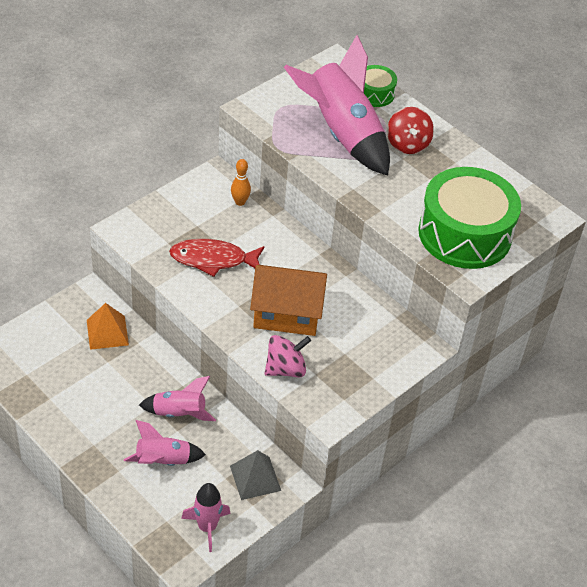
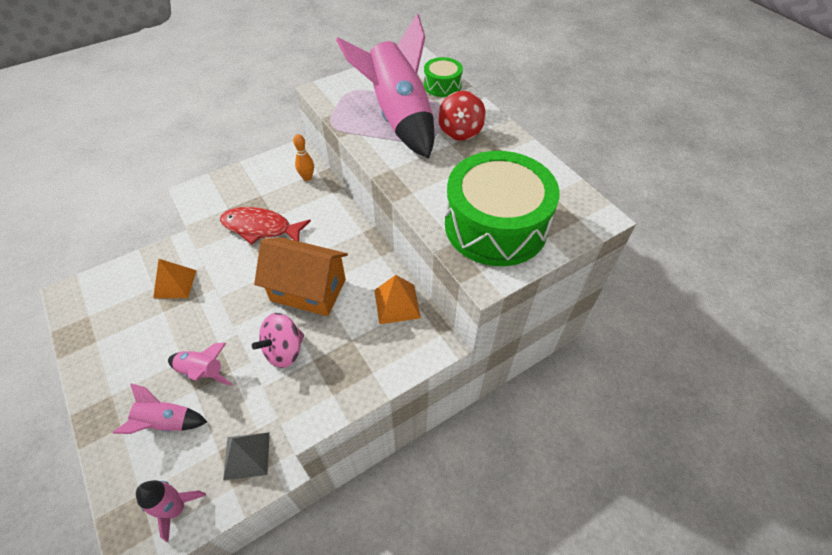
camera: 15 degrees right, 5 degrees up
(285, 369) = (284, 350): pink spinning top -> pink spinning top turned 150 degrees clockwise
(376, 318) = (397, 303): none -> orange pyramid

